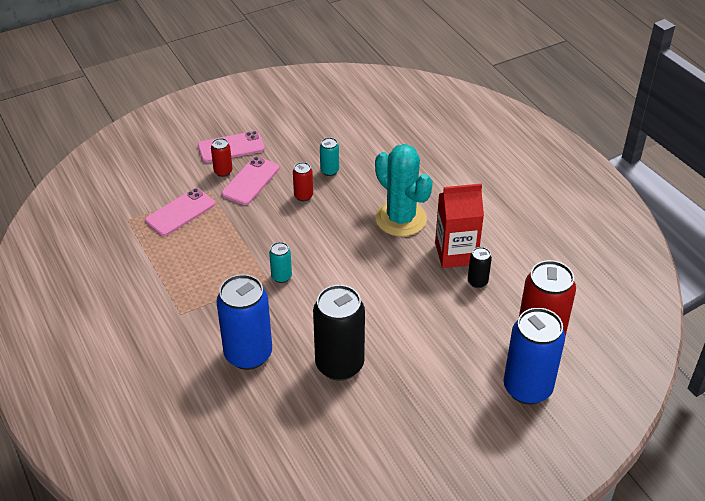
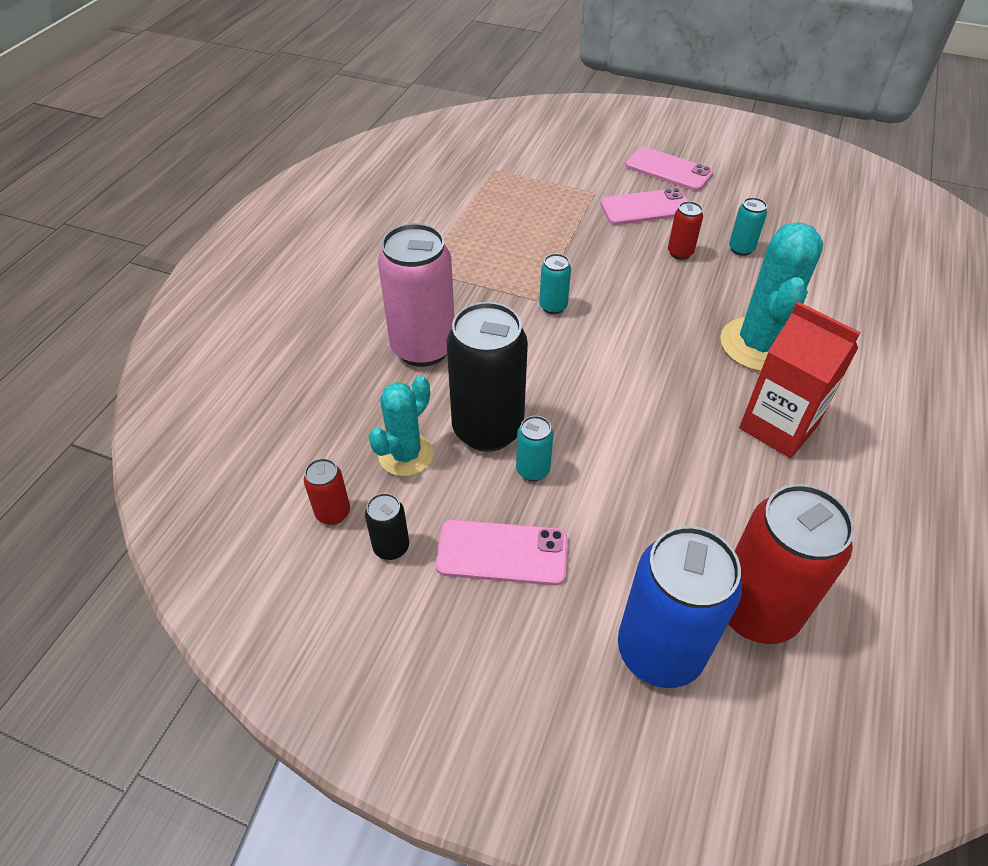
camera: 50 degrees right, 5 degrees up
(180, 212) = (544, 192): pink phone -> pink phone (502, 553)
(223, 171) = (631, 184): red can -> red can (333, 513)
(248, 354) = (423, 348): blue can -> pink can
(320, 411) = (406, 455): none -> turquoise cactus
(385, 364) = (533, 470): none -> turquoise can
(477, 282) = (764, 477): black can -> black can (391, 547)

